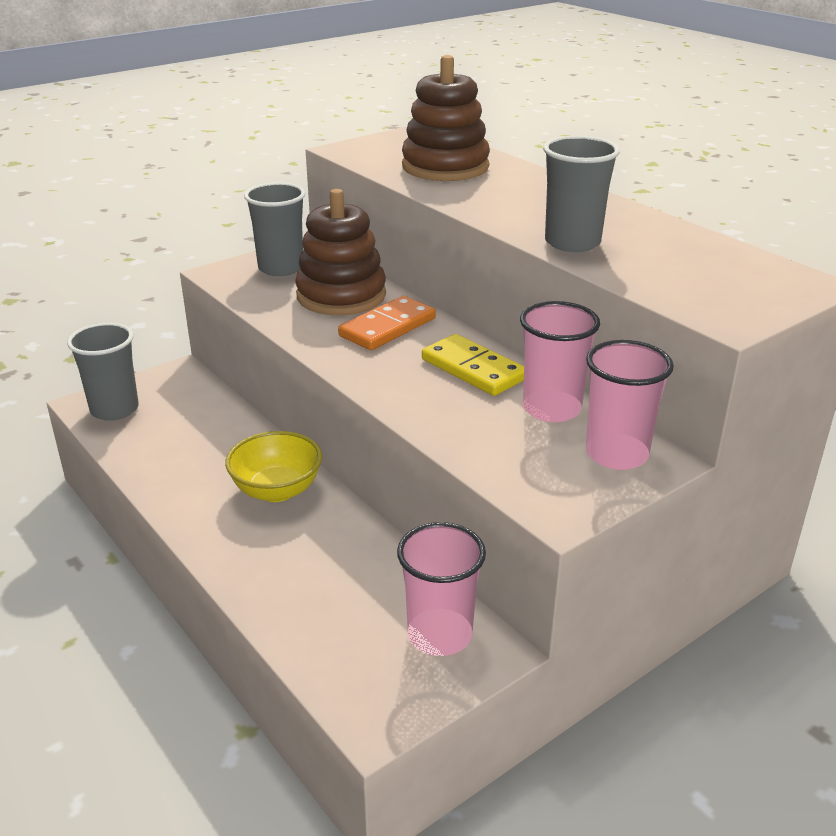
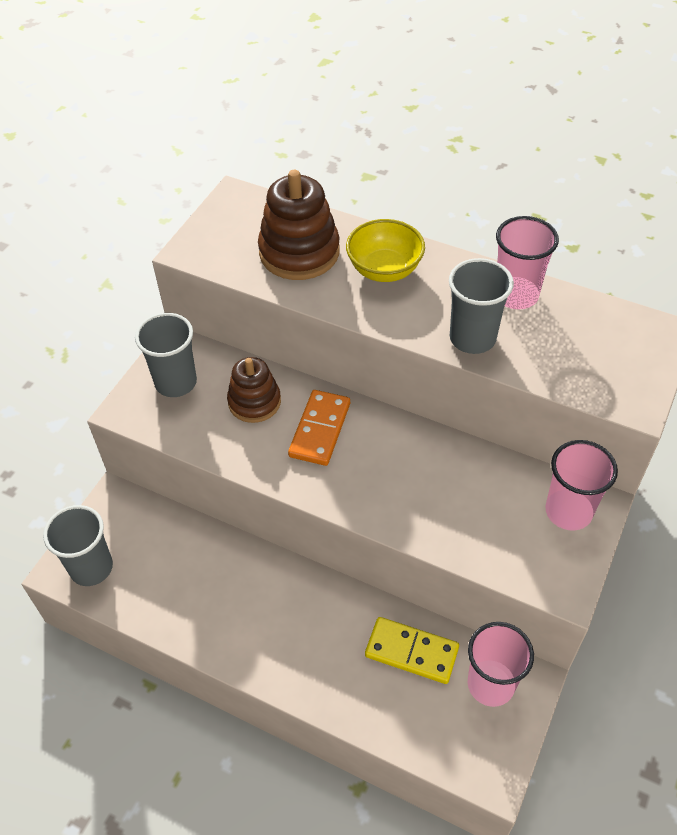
camera: 25 degrees left, 20 degrees up
(277, 490) = (290, 599): yellow bowl -> yellow bowl (384, 270)
(341, 296) = (254, 402): brown stacking toy -> brown stacking toy, size x0.66
(474, 369) = (417, 456): yellow domino -> yellow domino (411, 651)
(551, 409) = (499, 479): pink cup -> pink cup (516, 295)

